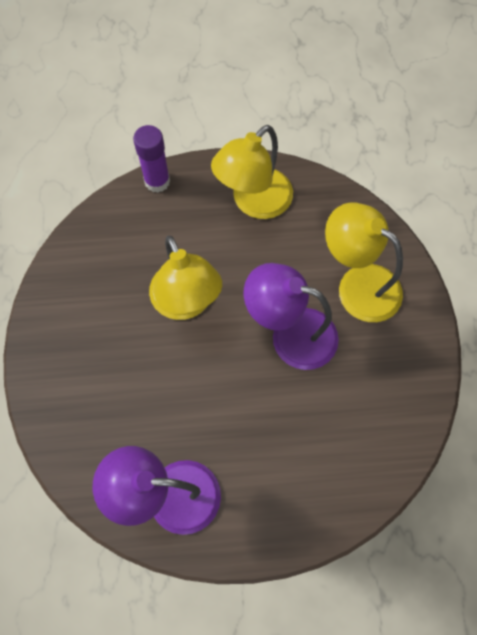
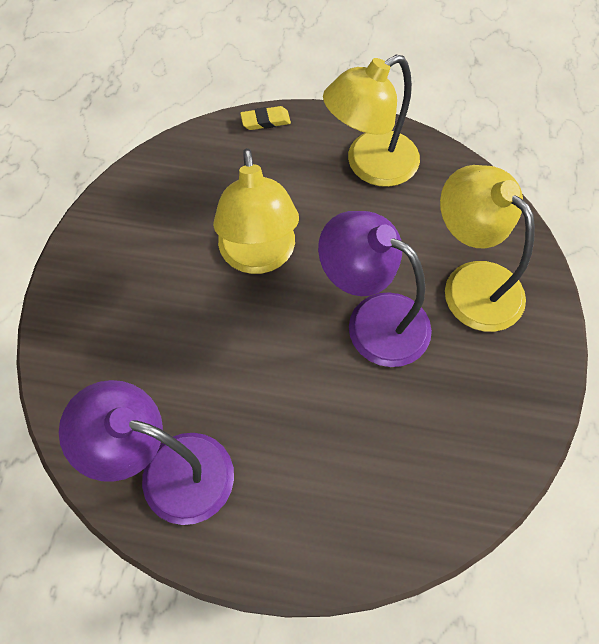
camera: 15 degrees right, 5 degrees down
(157, 181) = (265, 121): purple glue stick -> yellow eraser

